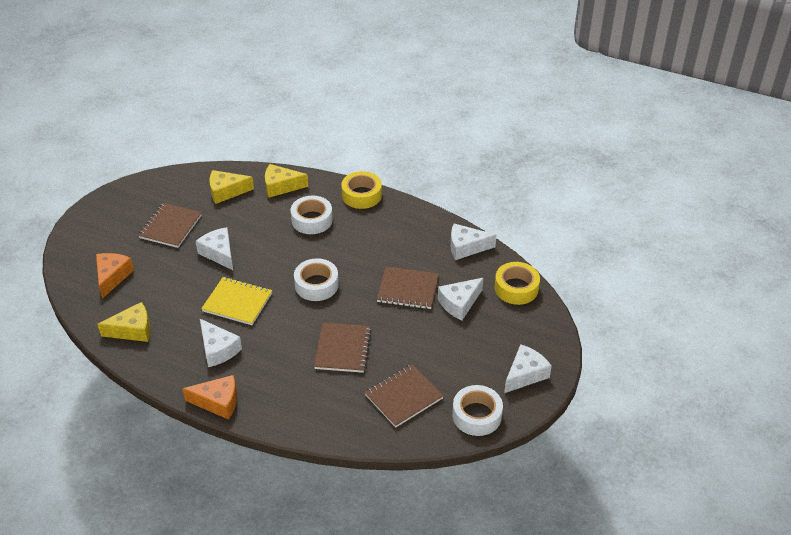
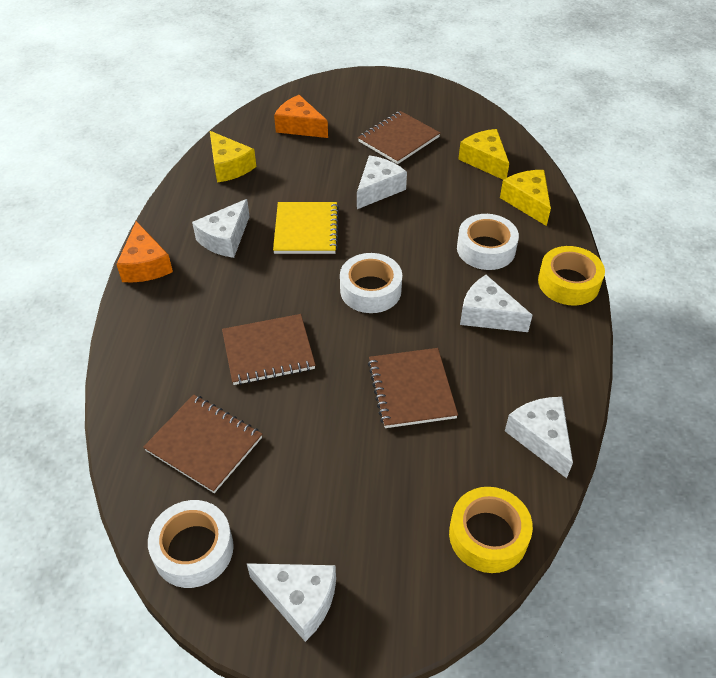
camera: 70 degrees right, 5 degrees up
(112, 277) = (299, 126): orange cheese -> orange cheese turned 135 degrees counterclockwise
(170, 226) = (398, 139): brown notebook -> brown notebook turned 45 degrees counterclockwise
(459, 303) = (414, 462): white cheese -> white cheese (488, 315)

